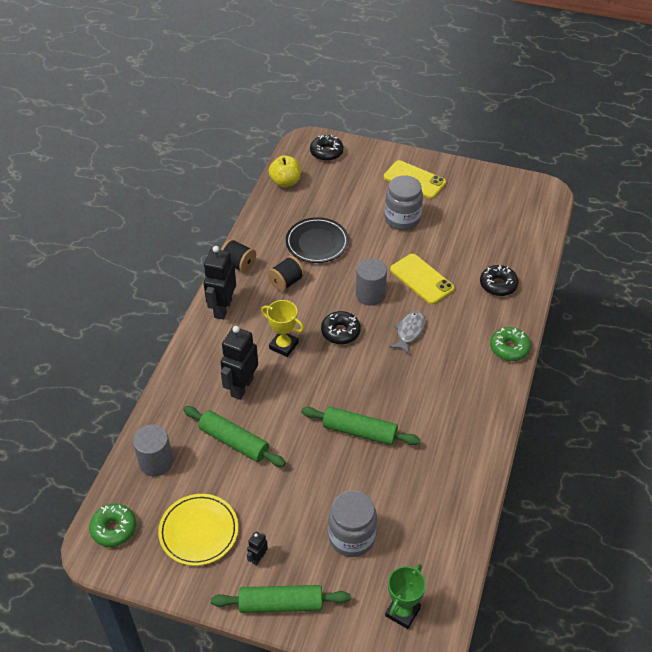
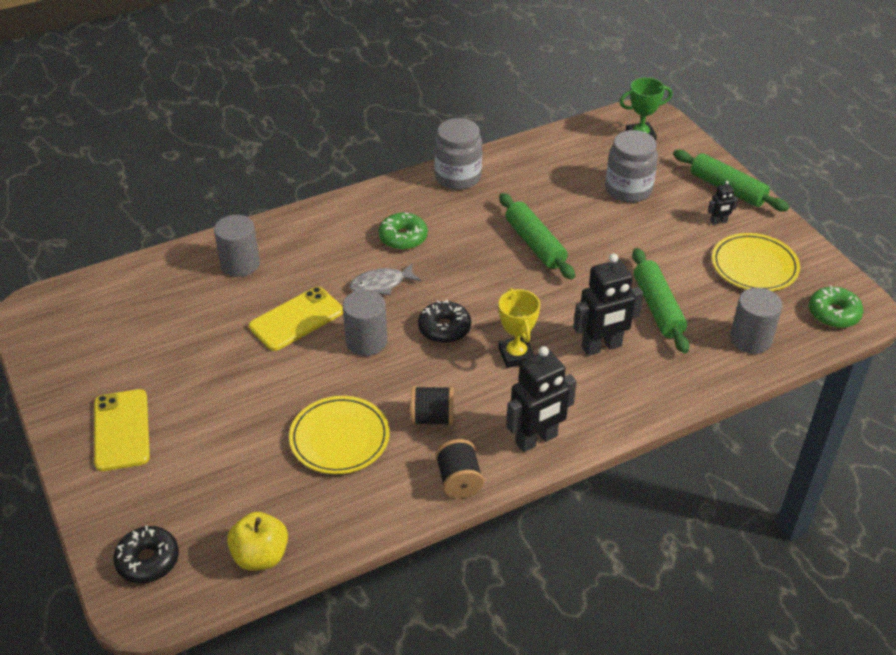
camera: 135 degrees left, 5 degrees down
(317, 243) = (339, 438): black plate -> yellow plate
(402, 219) = (212, 394): grey jar -> grey jar (458, 177)
(421, 279) = (296, 319): yellow phone -> yellow phone turned 45 degrees clockwise
(498, 285) = (240, 264): black donut -> grey cylinder
(509, 348) = (320, 215): green donut -> green donut (403, 237)

